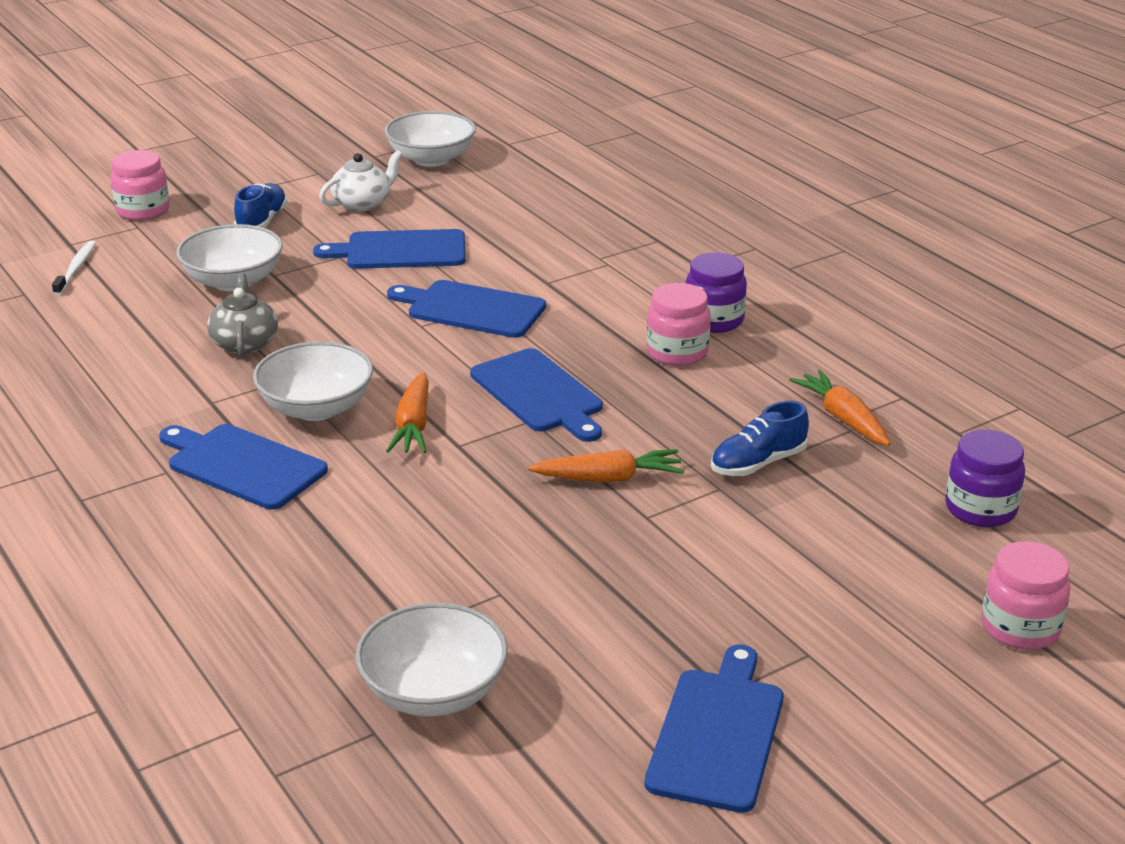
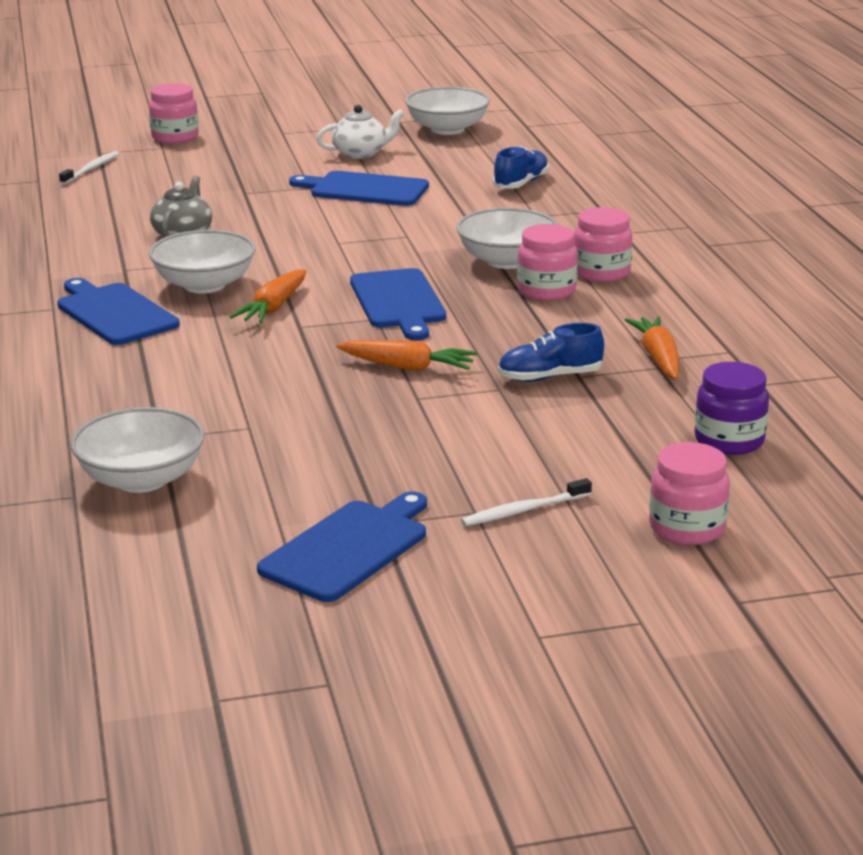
camera: 20 degrees right, 5 degrees down
(233, 281) = (208, 193): white bowl -> white bowl (507, 261)
(262, 221) = (266, 155): blue shoe -> blue shoe (521, 183)
(471, 309) = (391, 237): blue cutting board -> none
(714, 320) = (601, 273): purple jar -> pink jar
(853, 642) = (523, 511): none -> white toothbrush

